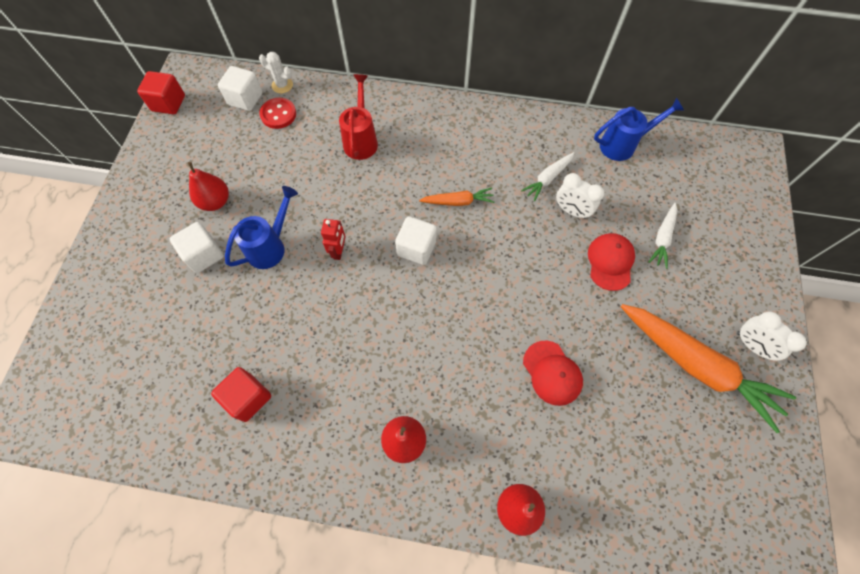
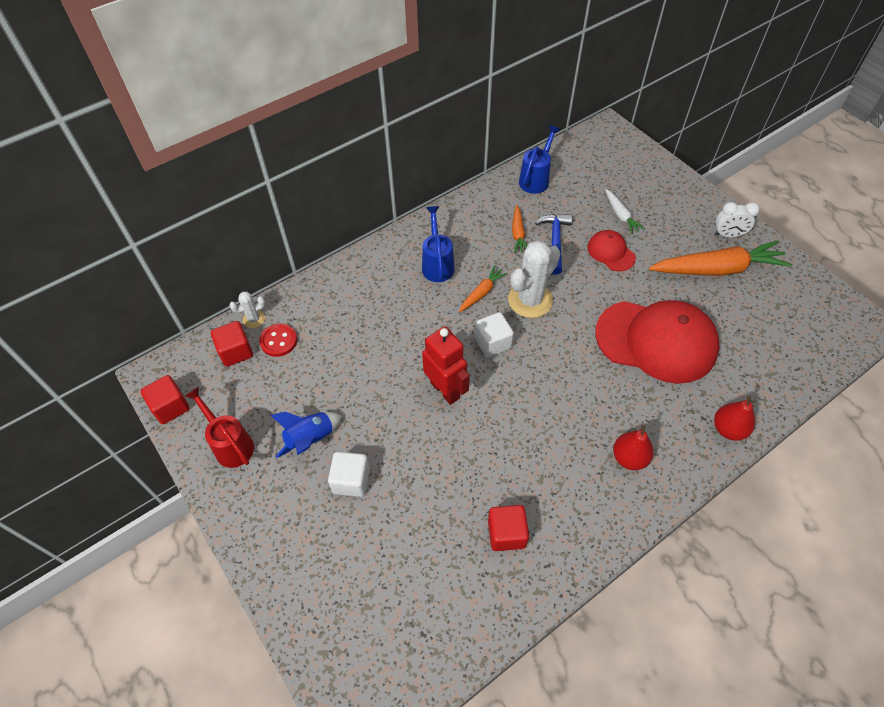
camera: 45 degrees left, 10 degrees down
(215, 202) = (310, 439): red pear -> blue rocket
(245, 99) = (236, 352): white cube -> red cube
(270, 247) = (393, 430): blue watering can -> blue watering can (437, 264)
(339, 251) = (445, 390): red robot -> red robot, size x1.83
(361, 140) = (366, 308): red watering can -> red watering can (230, 444)
(488, 241) = (530, 300): none -> white cactus
(548, 178) = (518, 234): white carrot -> orange carrot
(552, 373) = (656, 341): red cap -> red cap, size x2.14
(571, 211) = (555, 241): white clock -> blue hammer

